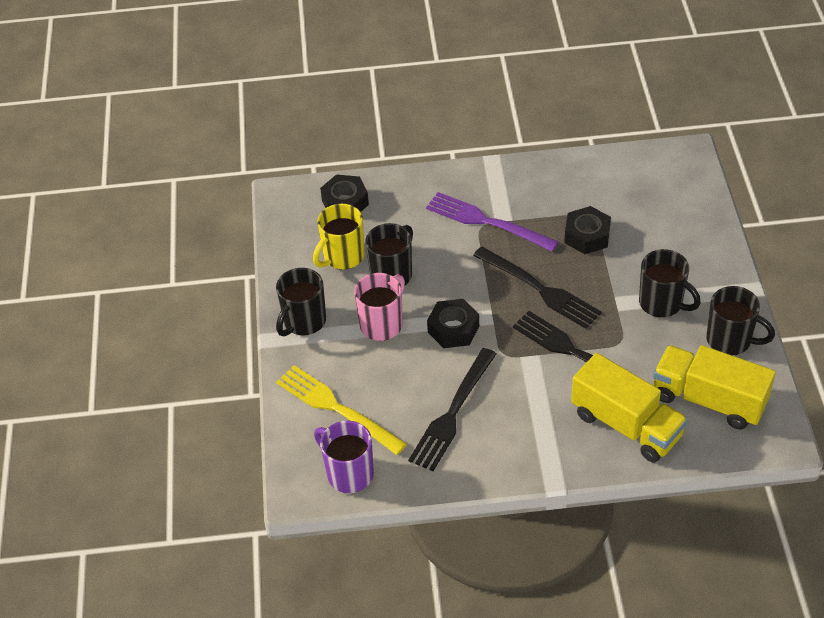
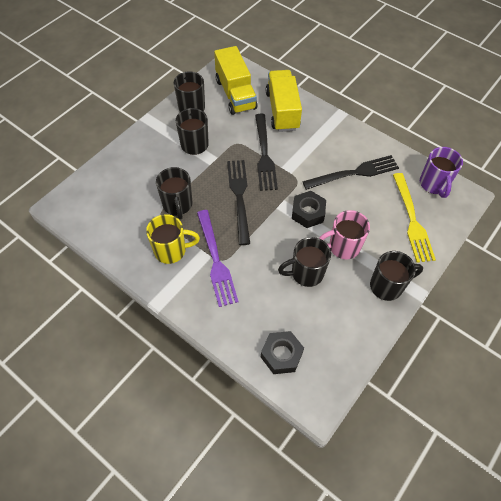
camera: 140 degrees left, 10 degrees up
(342, 257) = (323, 312): yellow mug -> yellow mug (171, 250)
(587, 236) = (177, 205): black nut -> black mug

